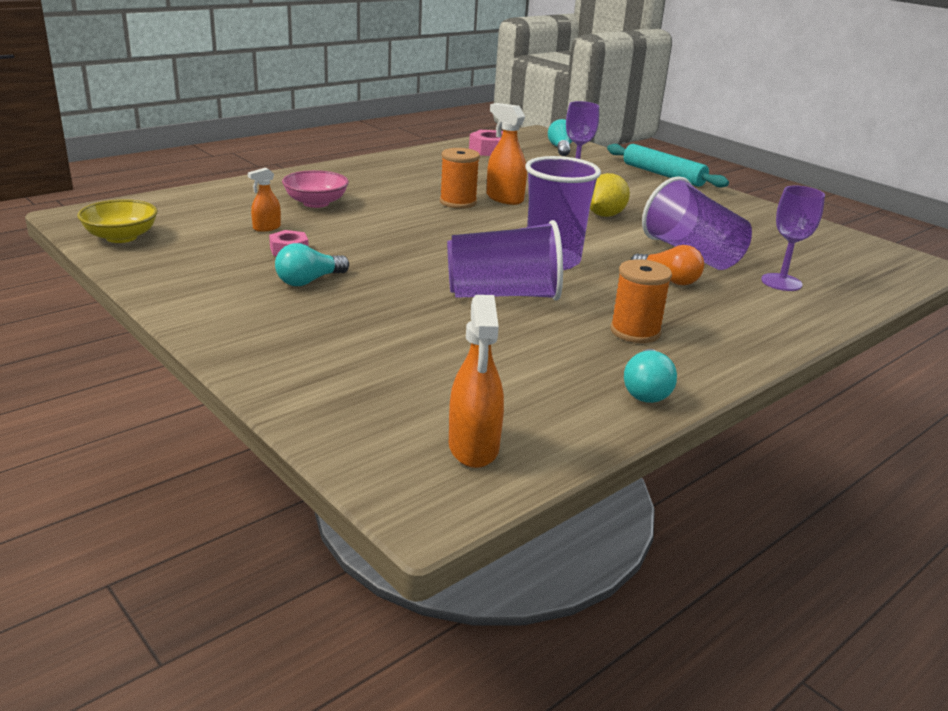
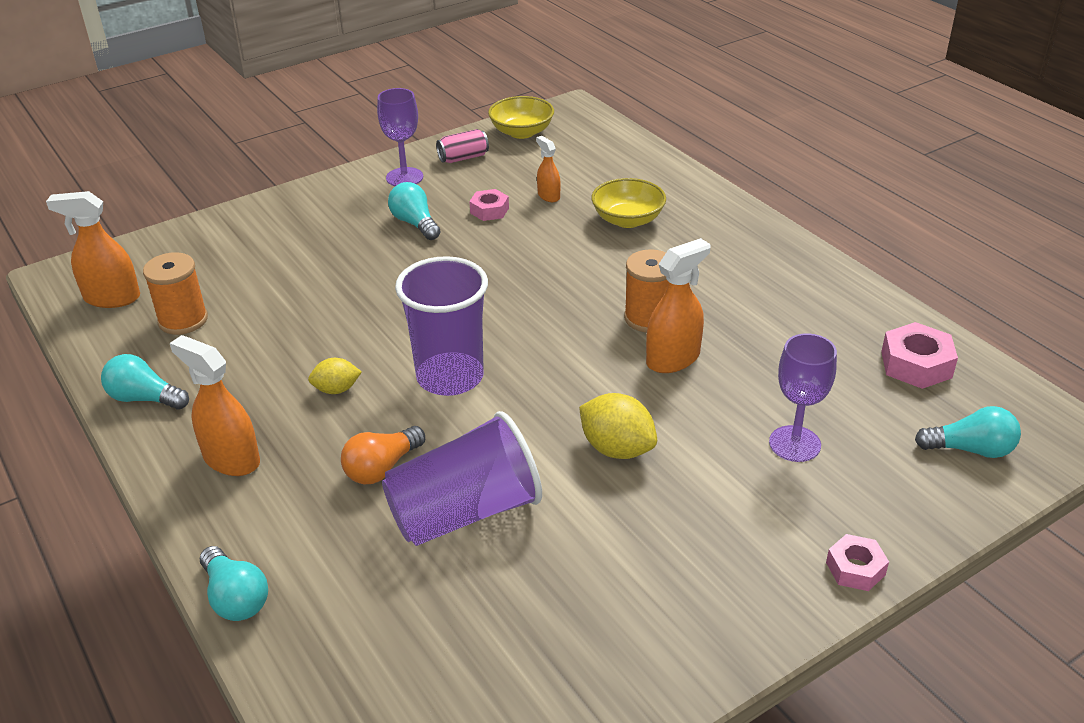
camera: 100 degrees right, 10 degrees up
(169, 262) = (463, 158): none -> pink can
(316, 203) = (628, 220): pink bowl -> yellow bowl
(503, 295) = (362, 332): purple cup -> none
(588, 301) = (336, 390): none -> yellow lemon
(635, 332) = (256, 412): orange spool -> orange spool (183, 320)
(663, 175) = (855, 569): turquoise rolling pin -> pink nut
(698, 336) = (231, 459): none -> orange spray bottle
(781, 282) = (355, 587): purple goblet -> purple goblet (404, 177)
(827, 319) = (235, 598): none -> turquoise light bulb

